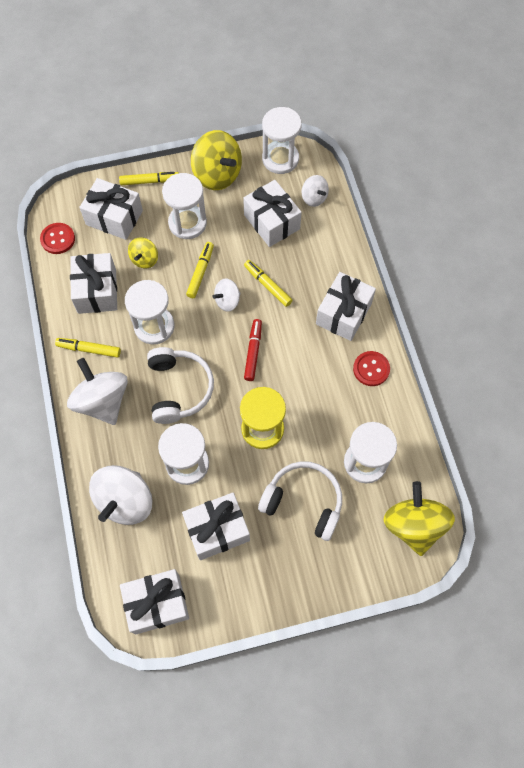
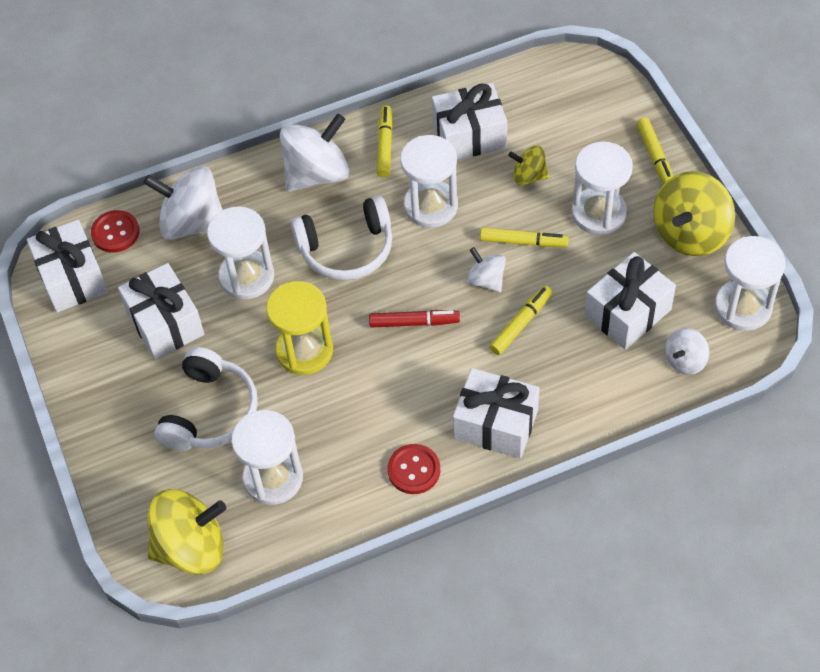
camera: 85 degrees right, 10 degrees down
(58, 239) = (536, 79): red button -> red button (115, 232)
(114, 217) = (585, 130): white gift -> none

